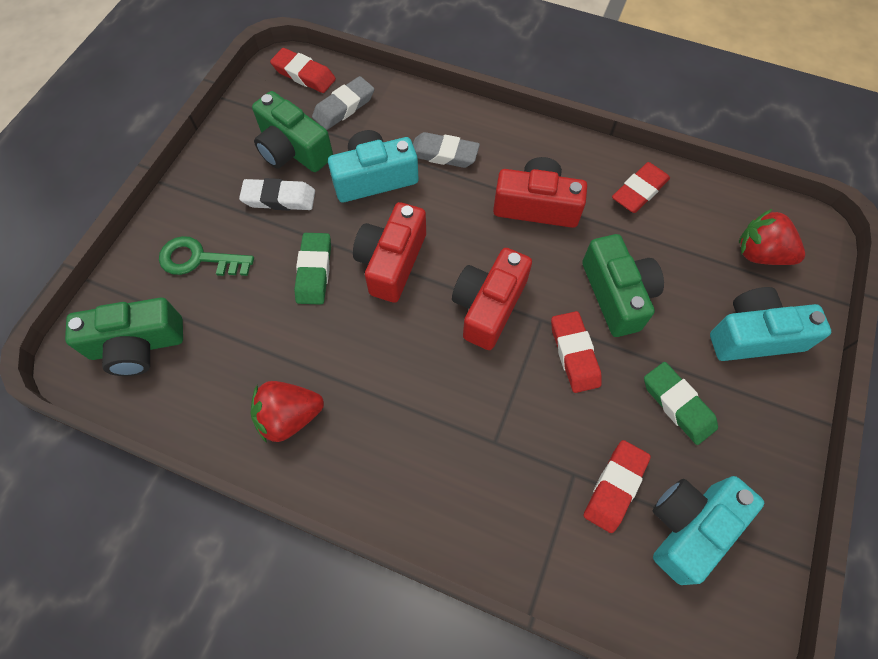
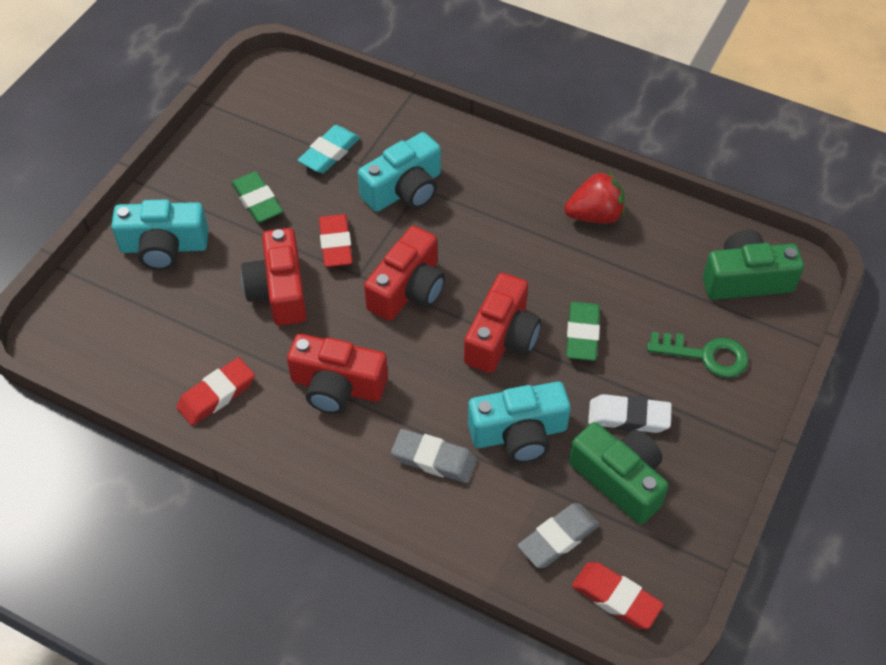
camera: 175 degrees left, 10 degrees down
(615, 487) = (329, 153): red eraser -> turquoise eraser
(617, 294) = (279, 291): green camera -> red camera
(689, 527) = (280, 127): turquoise camera -> turquoise camera (404, 190)
(760, 254) = (118, 318): red strawberry -> none

